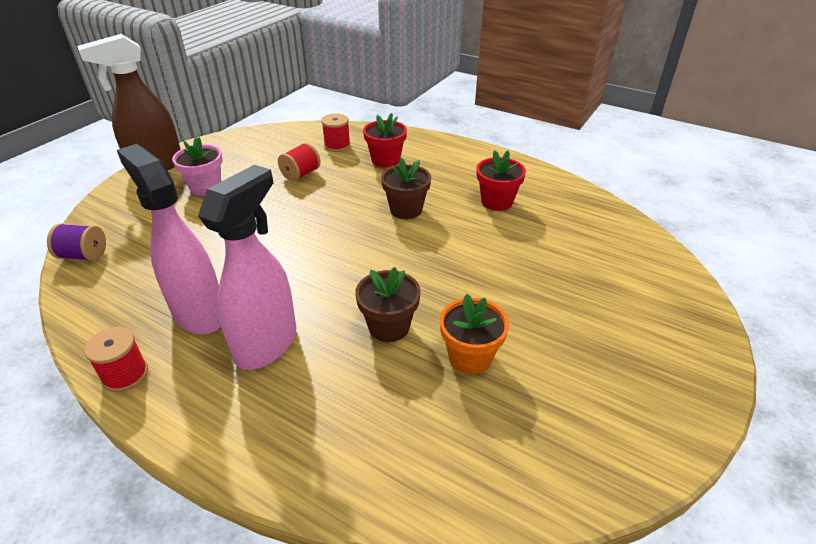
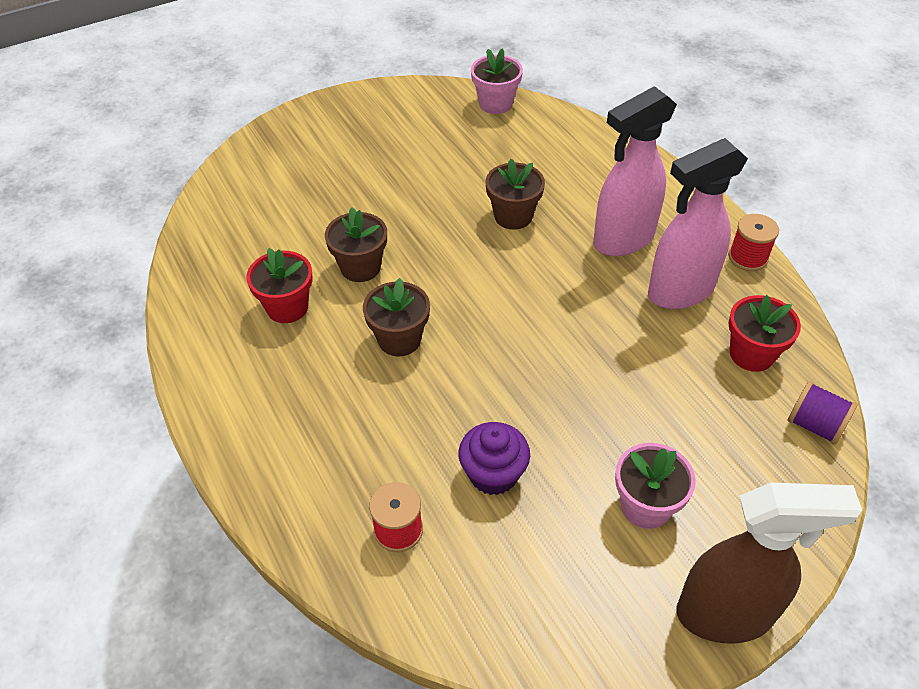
camera: 150 degrees left, 10 degrees up
(198, 313) = (679, 291): pink spray bottle -> pink spray bottle turned 75 degrees clockwise
(301, 174) = (493, 474): red spool -> purple cupcake
(385, 160) = (351, 451): red flower pot -> red flower pot (751, 354)
(470, 357) = (467, 173): orange flower pot -> none
(477, 239) = (360, 267): none -> brown flower pot
(527, 487) = (495, 104): none -> pink flower pot

